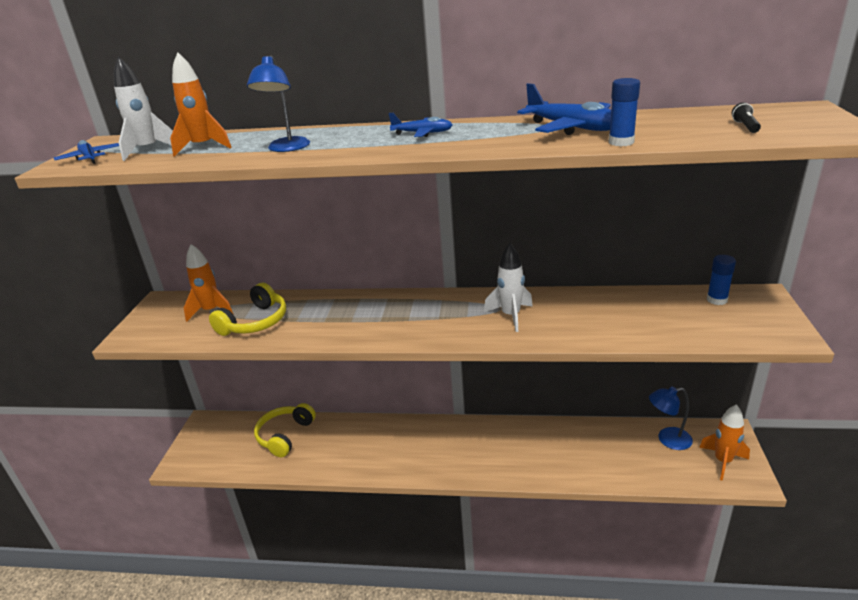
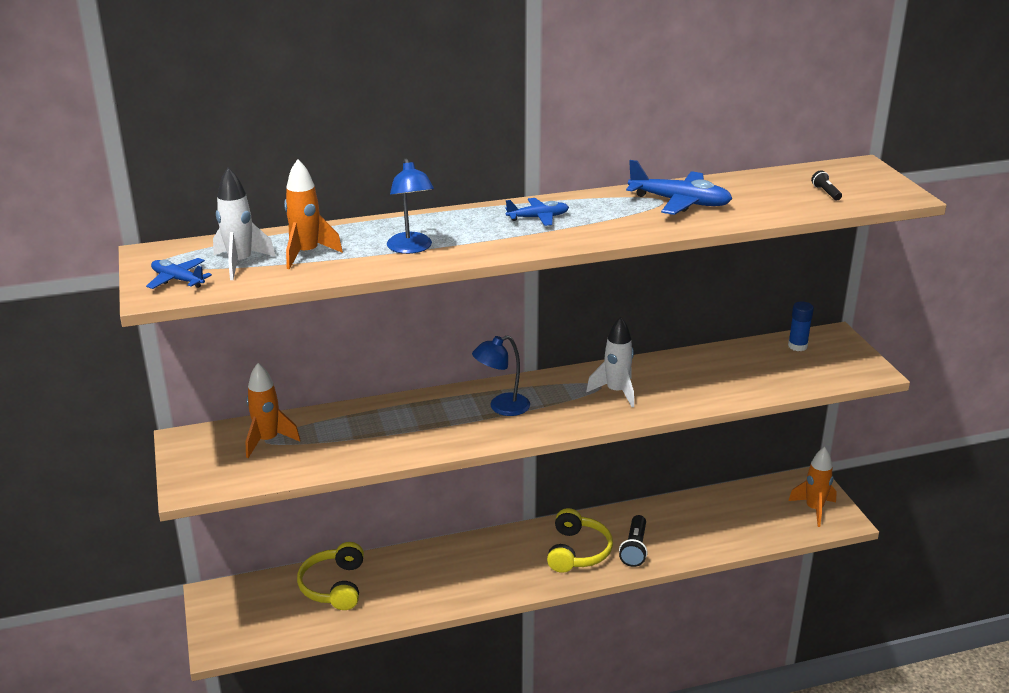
camera: 25 degrees left, 0 degrees up
(255, 322) = (337, 444): yellow headphones -> yellow headphones (577, 551)
(532, 460) = (634, 549): none -> black flashlight
(621, 142) = (737, 218): blue glue stick -> none
(667, 439) = (756, 499): blue lamp -> blue lamp (502, 407)

